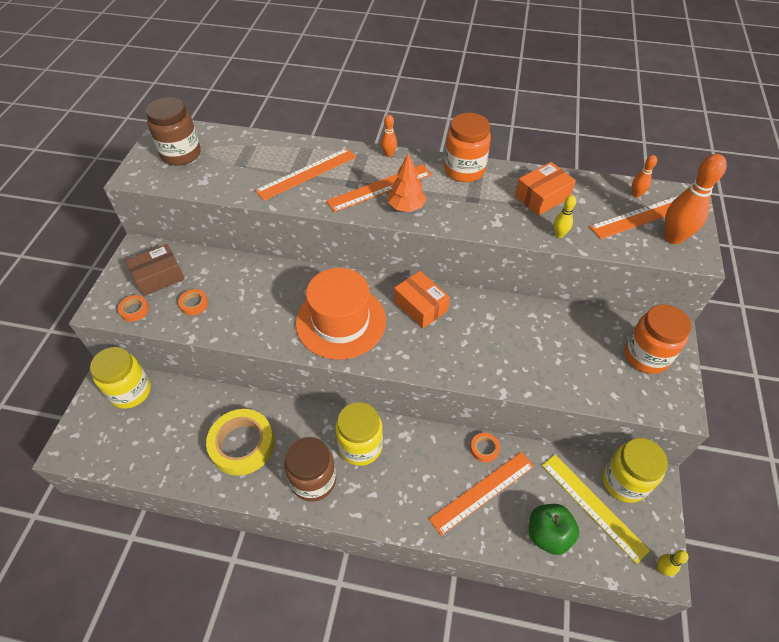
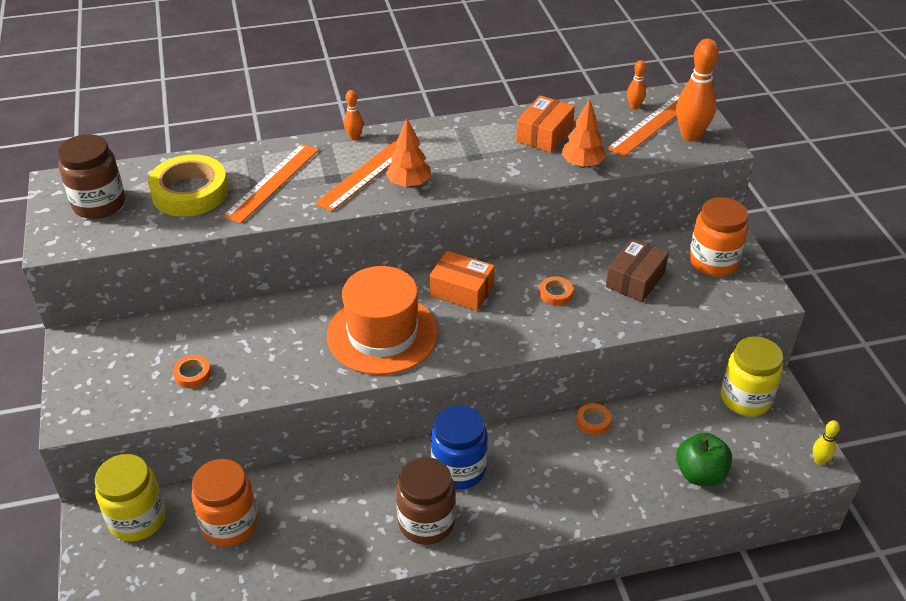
camera: 25 degrees left, 10 degrees down
(134, 310) = (119, 405): orange tape -> orange tape (555, 294)
(159, 277) = (126, 361): brown box -> brown box (635, 280)
(242, 444) = (319, 520): yellow tape -> yellow tape (190, 192)
(360, 446) = (459, 469): yellow jar -> blue jar
(464, 170) = (448, 131): orange jar -> orange jar (230, 524)
(482, 492) = (614, 462): orange ruler -> none
(559, 234) = (582, 164): yellow bowling pin -> orange tree
(593, 506) = (728, 432): yellow ruler -> none

